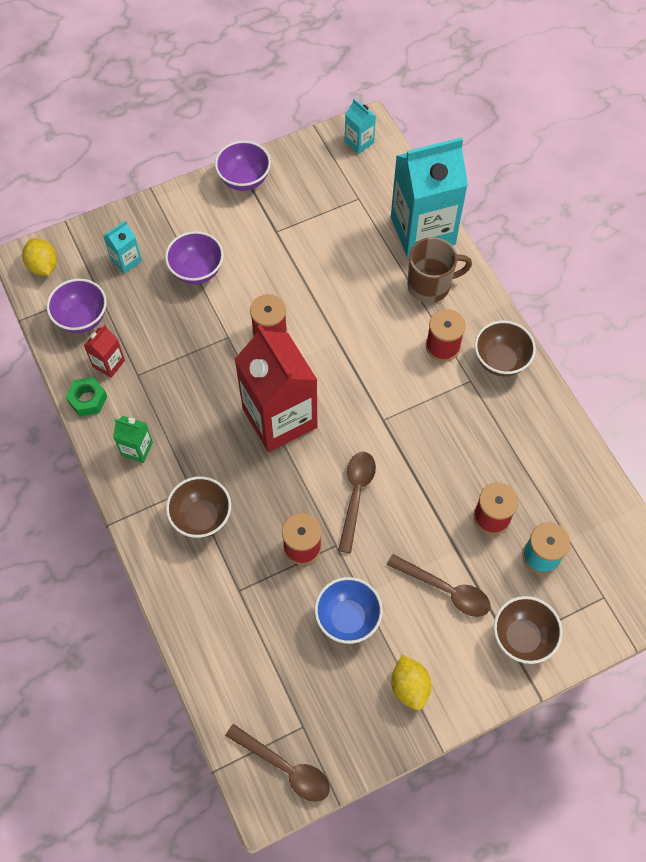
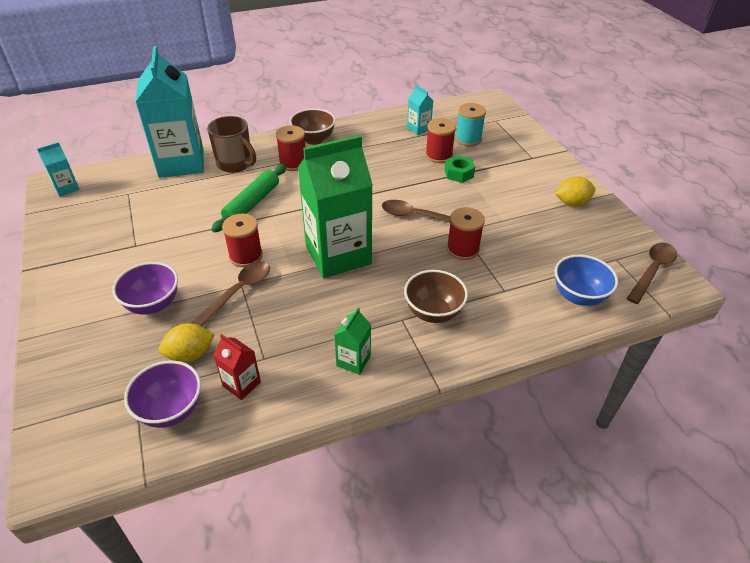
camera: 85 degrees left, 20 degrees down
(43, 266) = (72, 454): yellow lemon -> yellow lemon (190, 354)
(87, 399) = (283, 405): green nut -> green nut (458, 173)
(126, 260) = (109, 365): turquoise carton -> turquoise carton (418, 129)
(244, 180) = (59, 263): purple bowl -> none
(279, 418) = (338, 255): red carton -> green carton
(347, 618) = (523, 229): blue bowl -> blue bowl (578, 296)
(357, 319) = (252, 203): none -> green rolling pin
(430, 285) = (235, 164): brown mug -> brown mug turned 135 degrees clockwise
(445, 590) = (495, 180): brown spoon -> brown spoon (238, 292)
(522, 637) = (527, 152): brown bowl -> none

